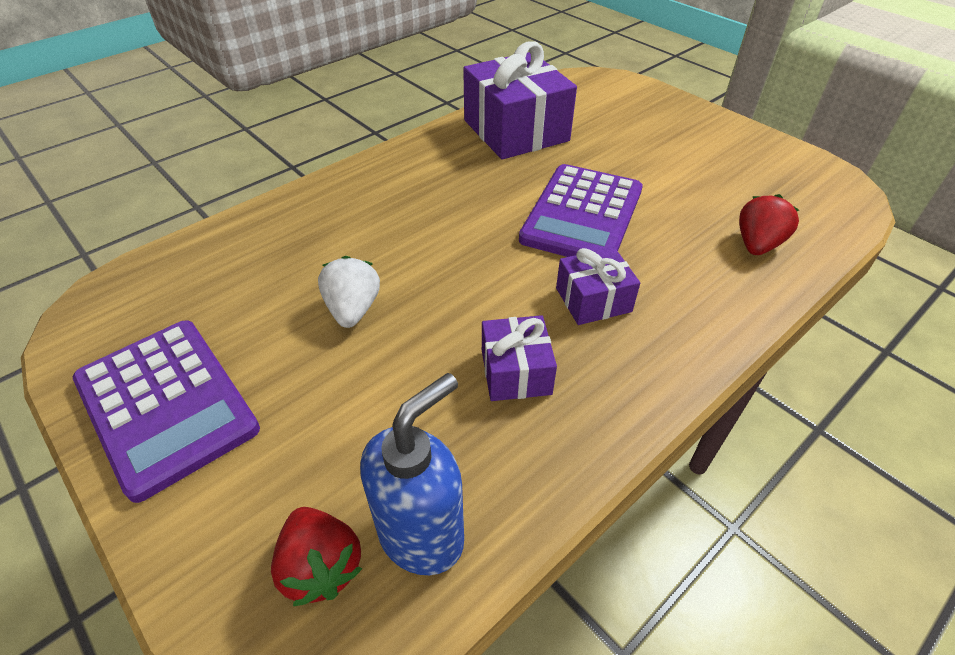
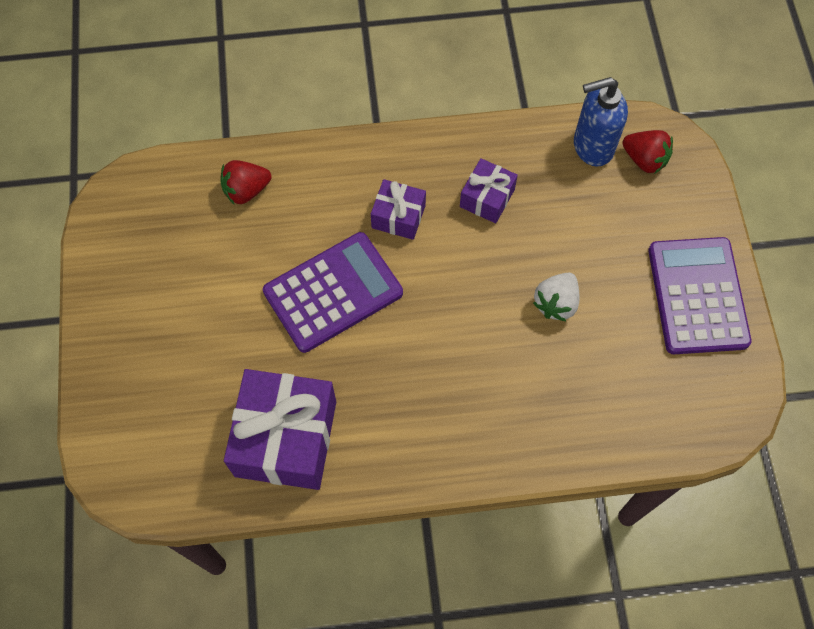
camera: 145 degrees left, 20 degrees up
(321, 566) = (644, 160): red strawberry -> red strawberry turned 120 degrees clockwise

